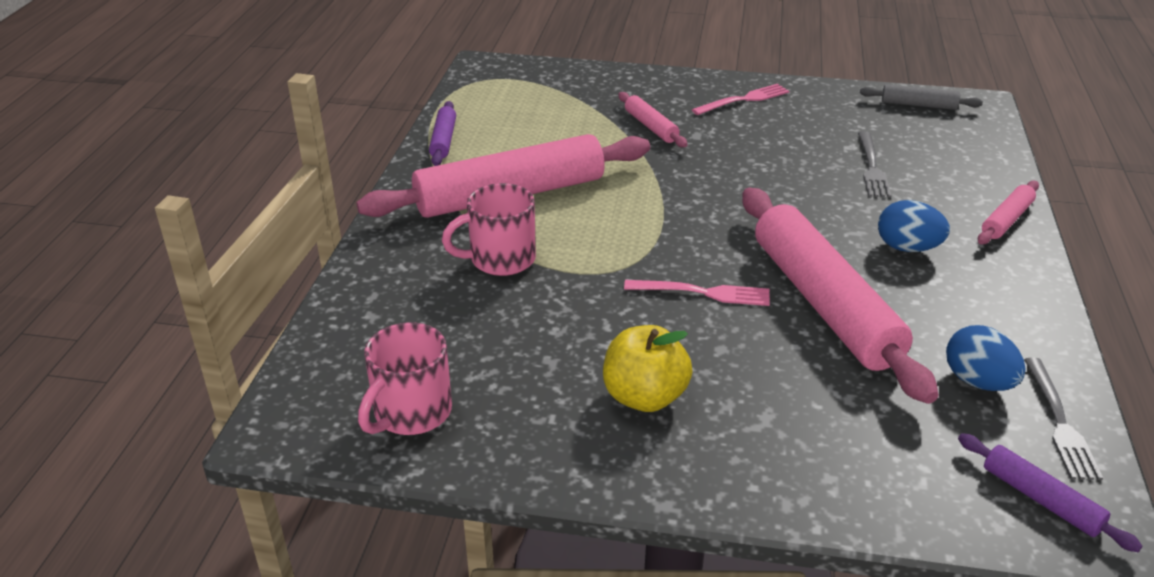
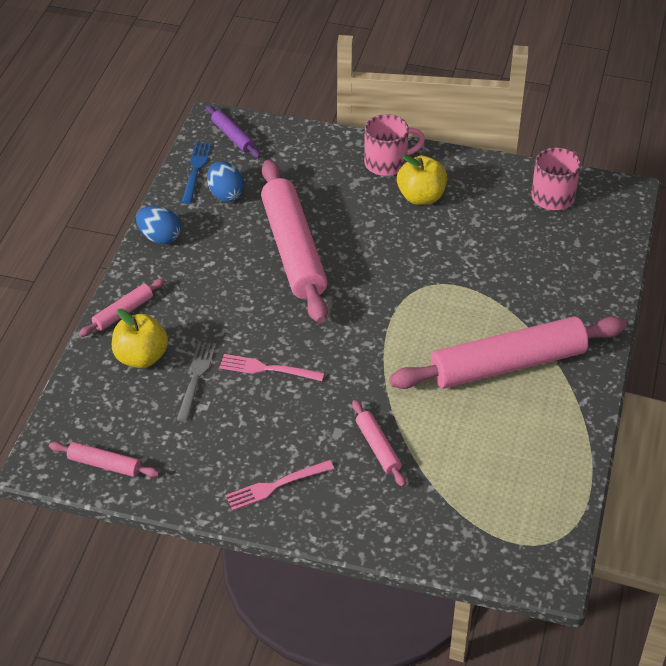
camera: 175 degrees left, 10 degrees up
(443, 140) = (575, 440): purple rolling pin -> none
(500, 259) = (511, 299): pink mug -> pink mug (387, 163)
(703, 293) = (371, 263): pink fork -> pink fork (267, 369)
(907, 248) = (213, 291): blue egg -> blue egg (160, 237)
(918, 105) = (104, 464): grey rolling pin -> pink rolling pin
(948, 181) = (141, 357): none -> yellow apple
(1060, 423) = (196, 170): grey fork -> blue fork

